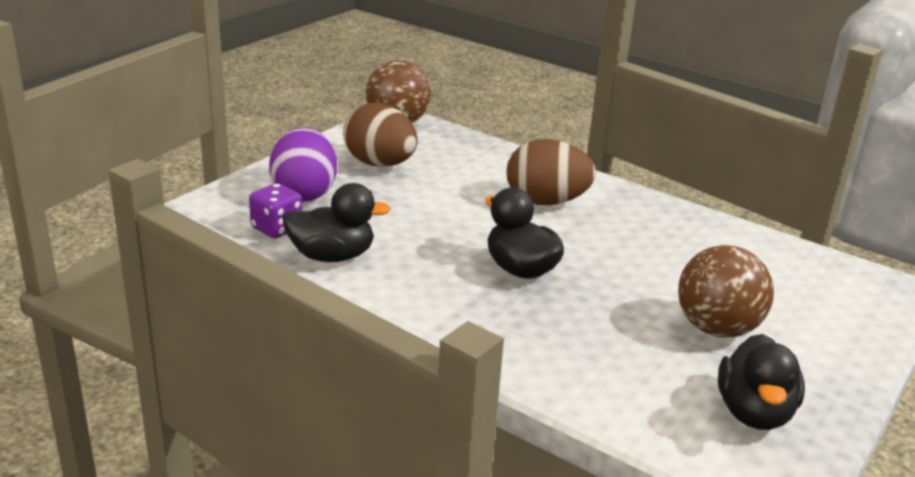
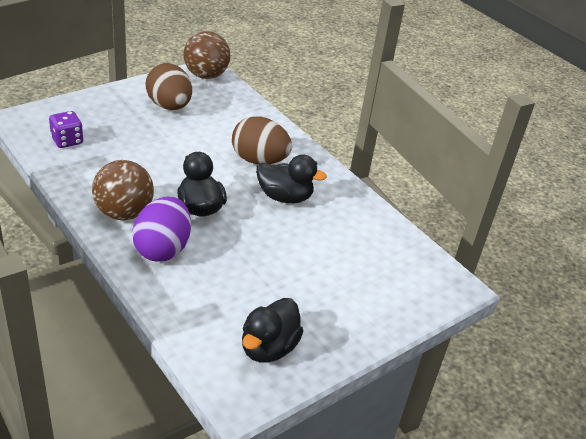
camera: 15 degrees right, 10 degrees up
(304, 193) = (103, 118): purple egg -> purple egg (163, 249)
(332, 256) = (87, 169): black duck -> black duck (285, 197)
(716, 329) = (296, 283): brown ball -> brown ball (124, 213)

